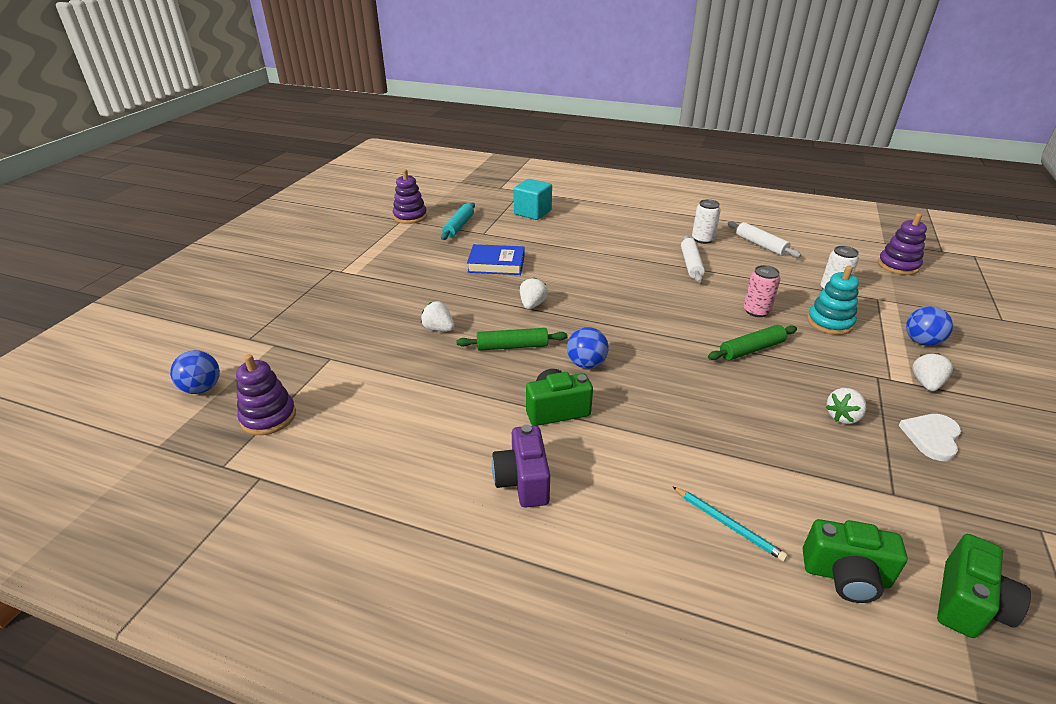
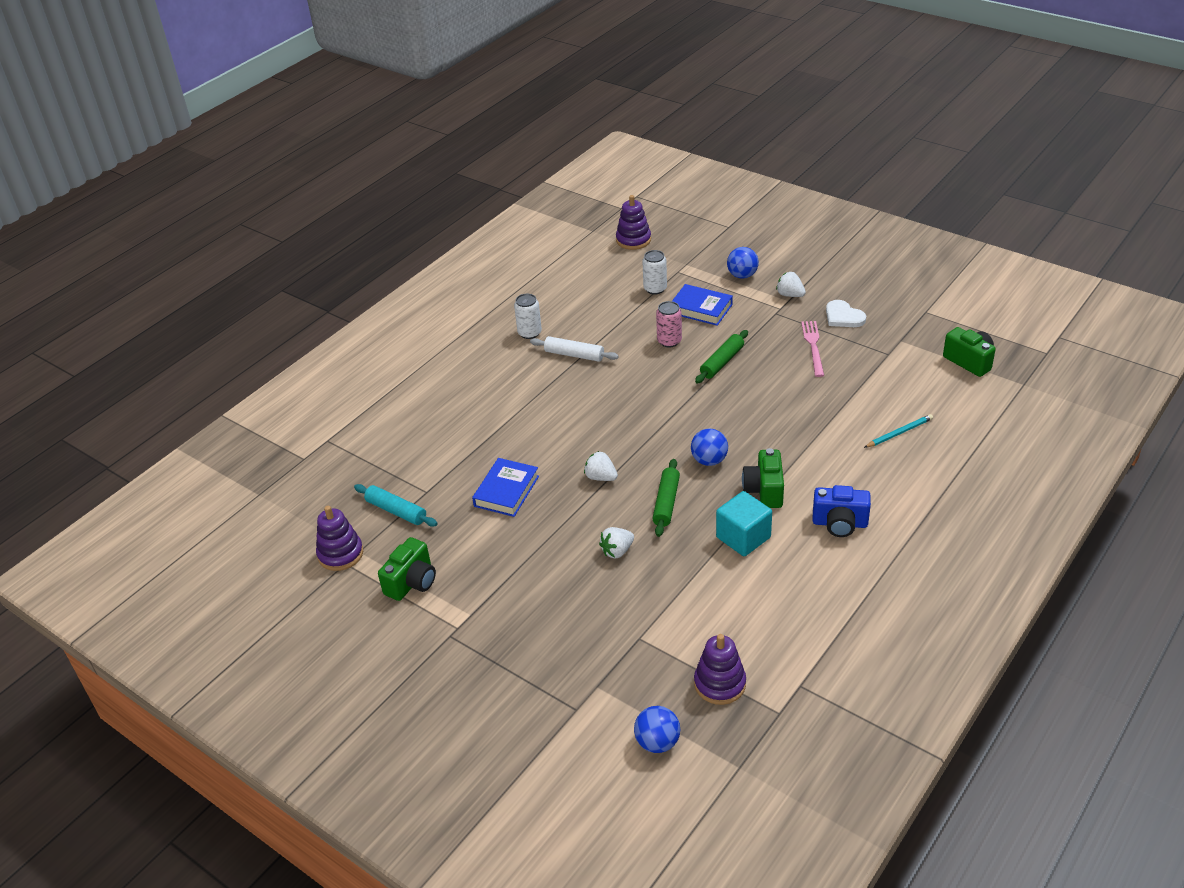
camera: 70 degrees left, 5 degrees up
(523, 481) = (839, 523): purple camera -> blue camera
(532, 212) = (395, 442): turquoise cube -> turquoise cube (743, 537)
(751, 349) = (722, 362): green rolling pin -> green rolling pin turned 45 degrees clockwise
(761, 245) = (560, 301): white rolling pin -> none
(829, 322) = (701, 309): turquoise stacking toy -> blue book
(843, 416) = (813, 346): white strawberry -> pink fork
(845, 576) = (945, 398): green camera -> green camera (412, 582)

